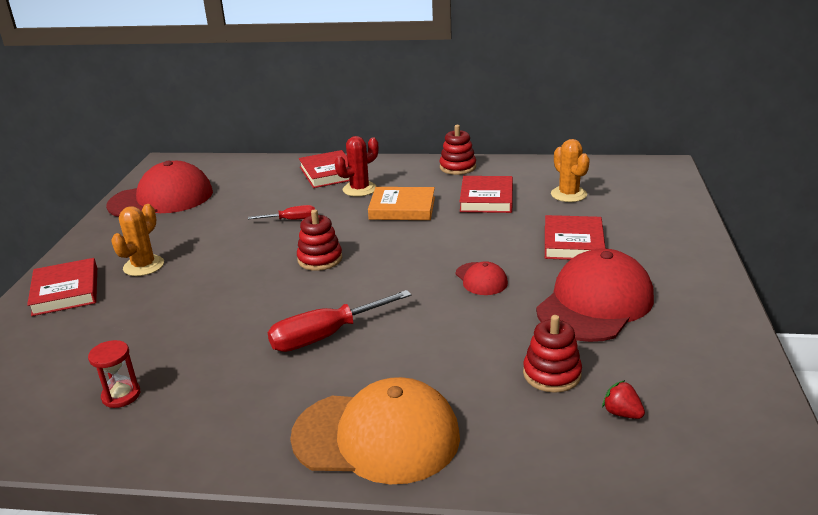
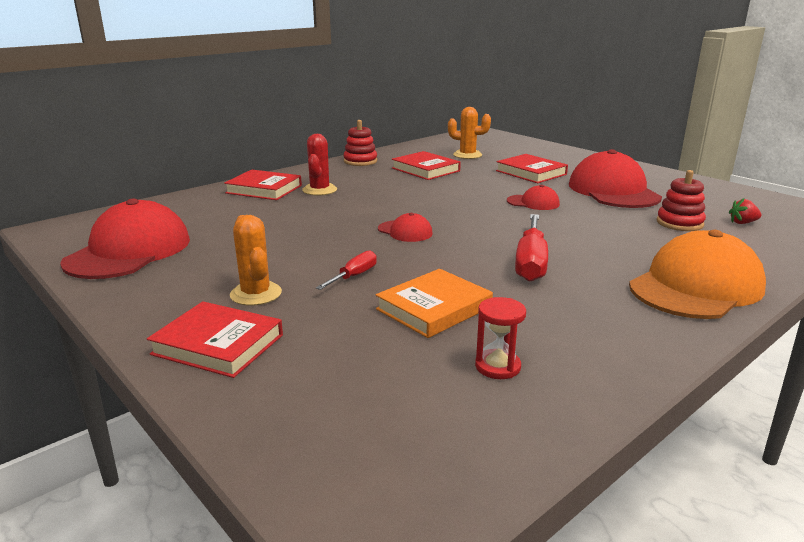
camera: 50 degrees left, 5 degrees down
(291, 220) = (313, 221): red screwdriver -> red screwdriver (353, 276)
(320, 259) = (405, 231): red stacking toy -> red cap
(402, 208) = (383, 189): orange book -> orange book (434, 308)

